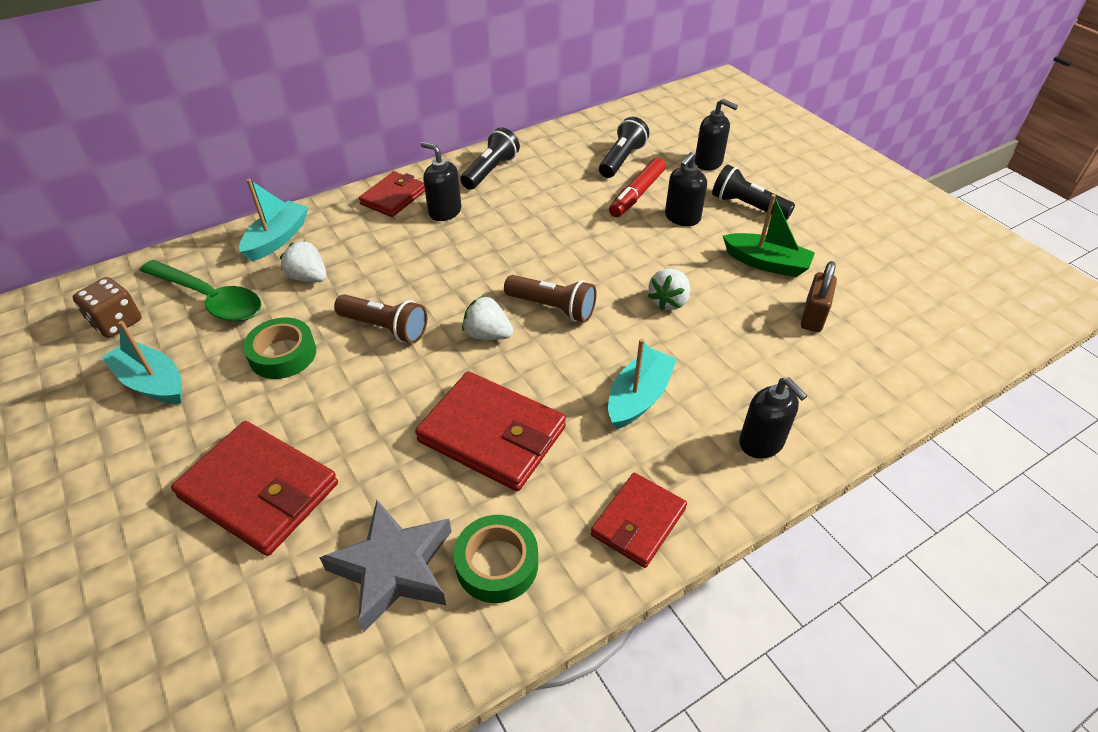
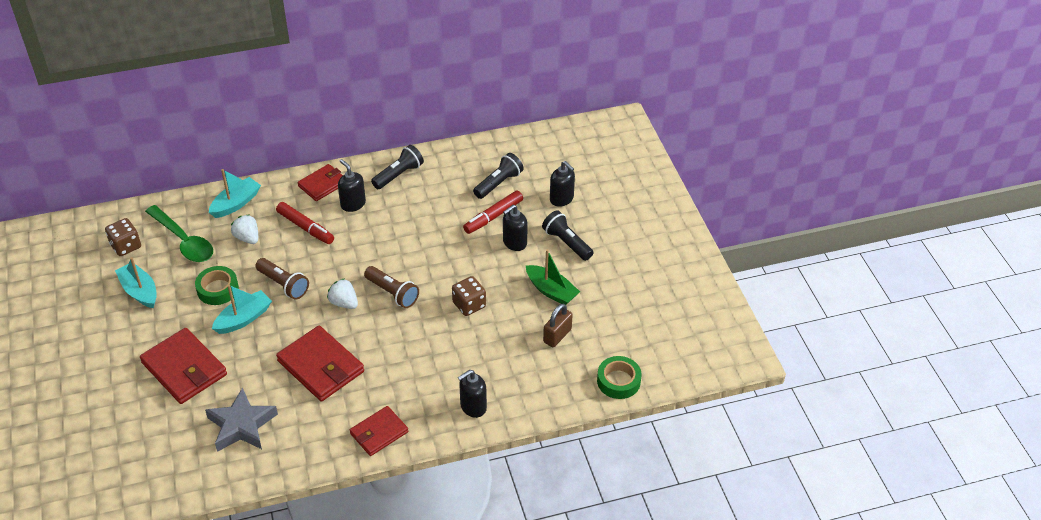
camera: 15 degrees right, 0 degrees up
(389, 250) = (305, 227): none -> red marker
(497, 564) = (295, 435): green tape -> green tape (618, 381)
(639, 397) = (416, 363): turquoise boat -> turquoise boat (244, 318)
(668, 301) = (469, 305): white strawberry -> brown dice
(761, 442) = (473, 407): black soap dispenser -> black soap dispenser turned 75 degrees clockwise

